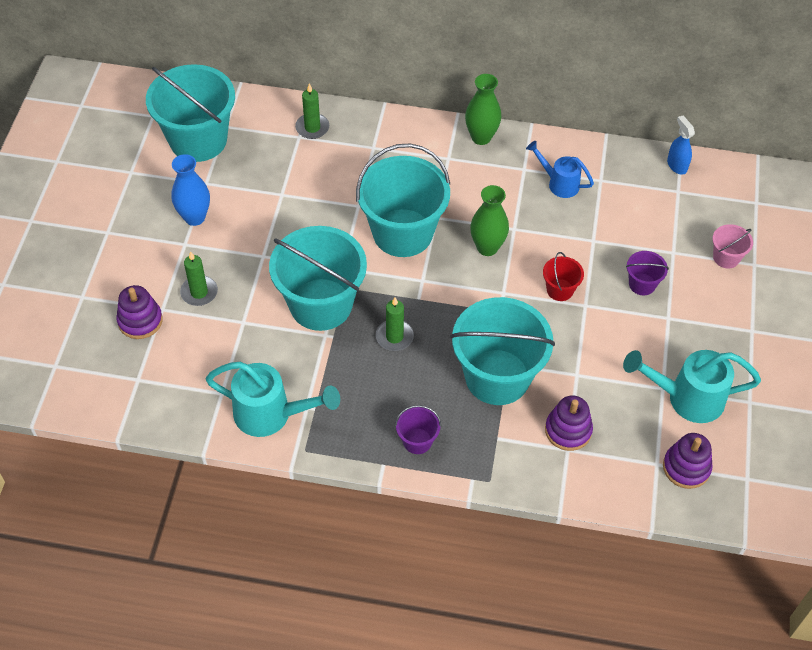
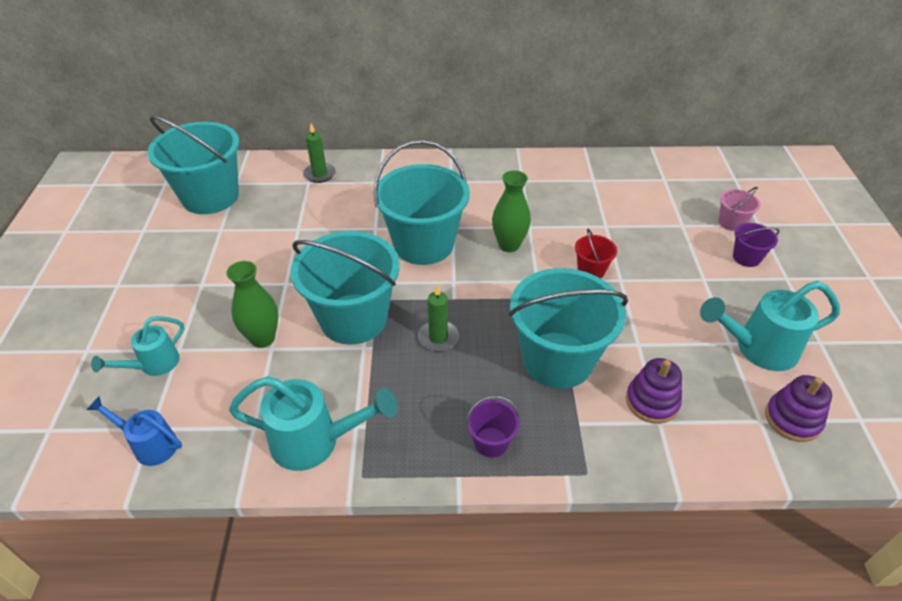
camera: 10 degrees left, 10 degrees down
(140, 321) = (154, 365): purple stacking toy -> turquoise watering can
(194, 217) = (211, 259): blue vase -> none
(199, 292) = (220, 327): green candle -> none
(481, 137) = (476, 163): green vase -> green vase (263, 338)
(559, 183) = (557, 187): blue watering can -> blue watering can (150, 444)
(642, 284) = (666, 254): purple bucket -> purple bucket (746, 257)
(676, 165) = (654, 161): blue spray bottle -> none

